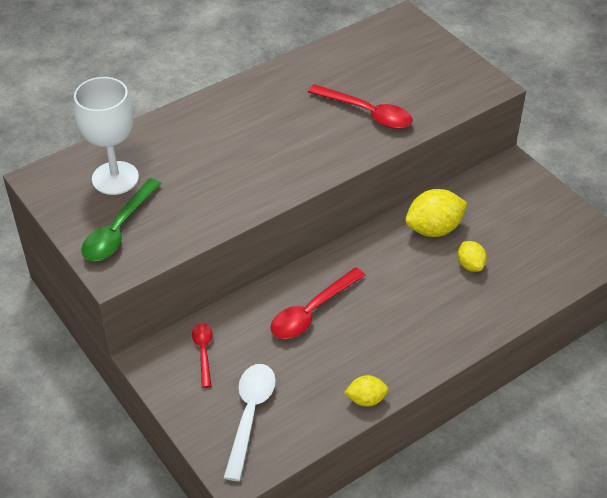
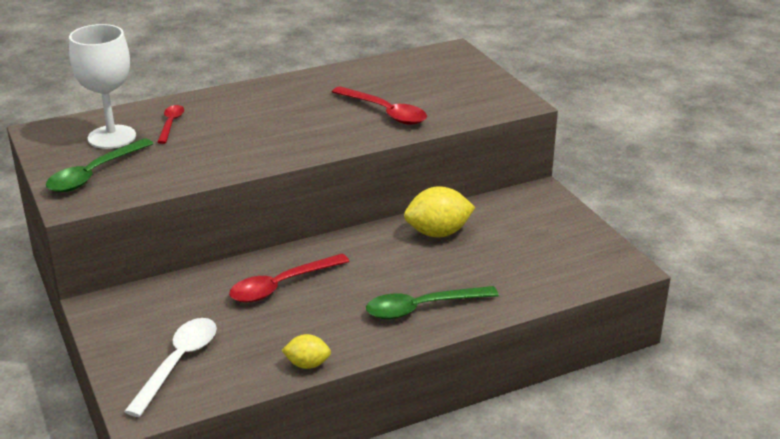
camera: 10 degrees right, 15 degrees down
(203, 352) = (155, 306): red spoon -> red spoon (171, 124)
(446, 320) = (422, 308): none -> green spoon
(470, 265) = (465, 265): yellow lemon -> none

